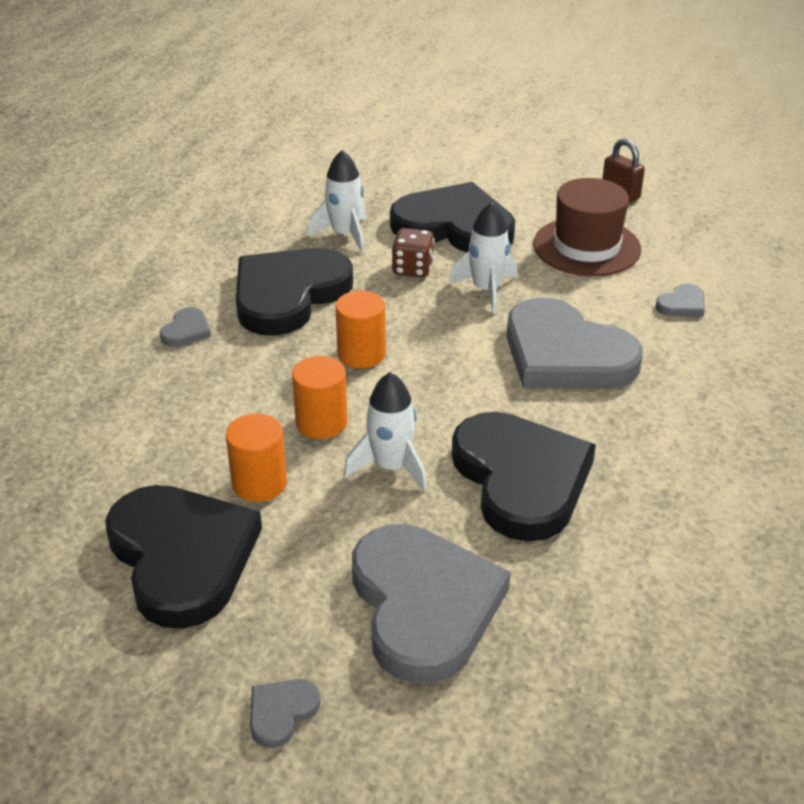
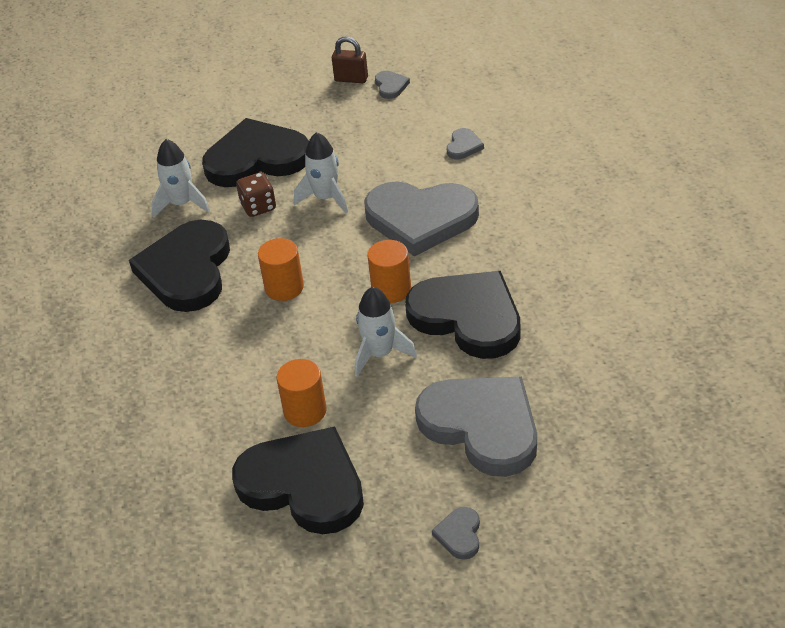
camera: 30 degrees left, 5 degrees up
(186, 330) = (138, 335): grey heart -> grey heart (390, 86)
(321, 422) = (305, 349): orange cylinder -> orange cylinder (391, 289)
(586, 247) = (364, 132): brown hat -> none

